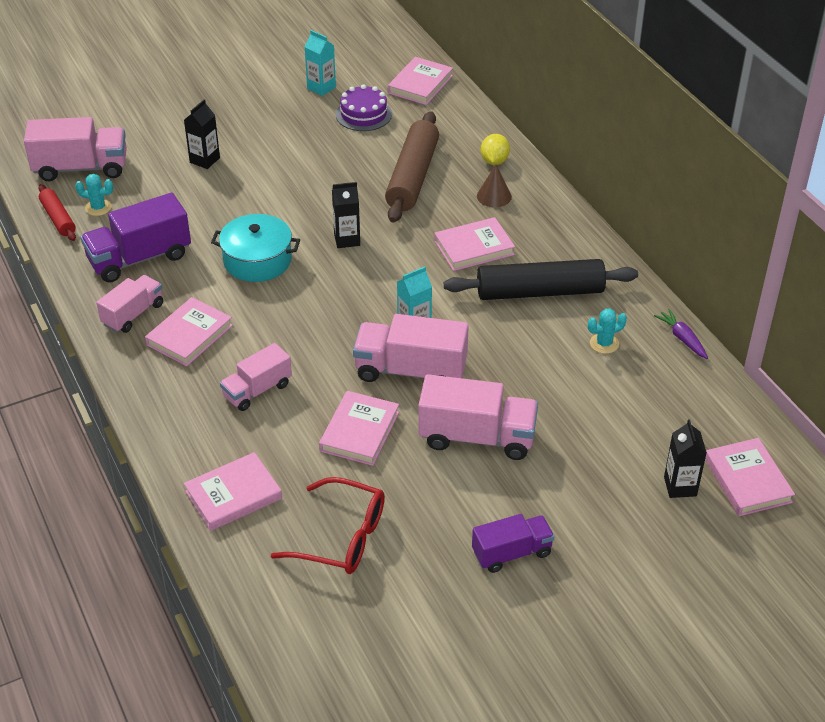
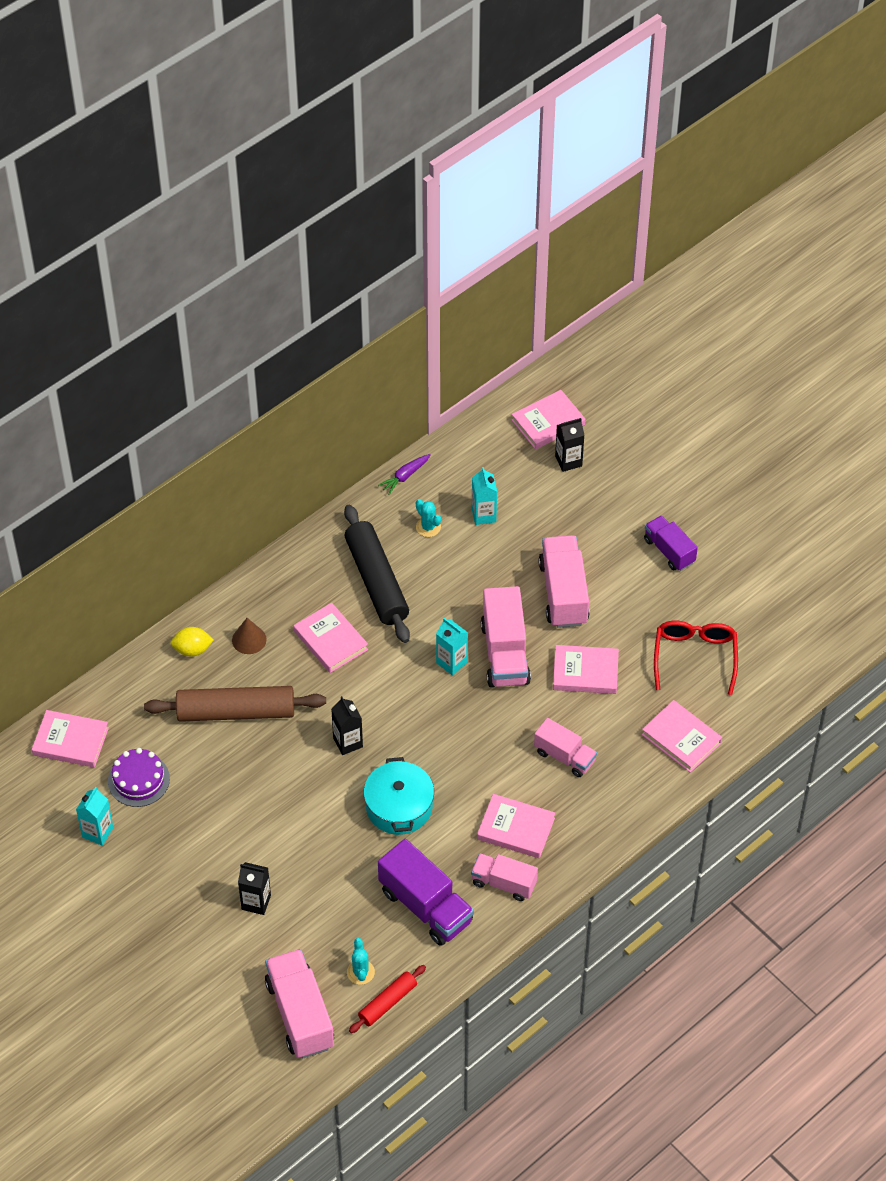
camera: 105 degrees left, 10 degrees up
(611, 392) = (483, 515): none -> turquoise carton

